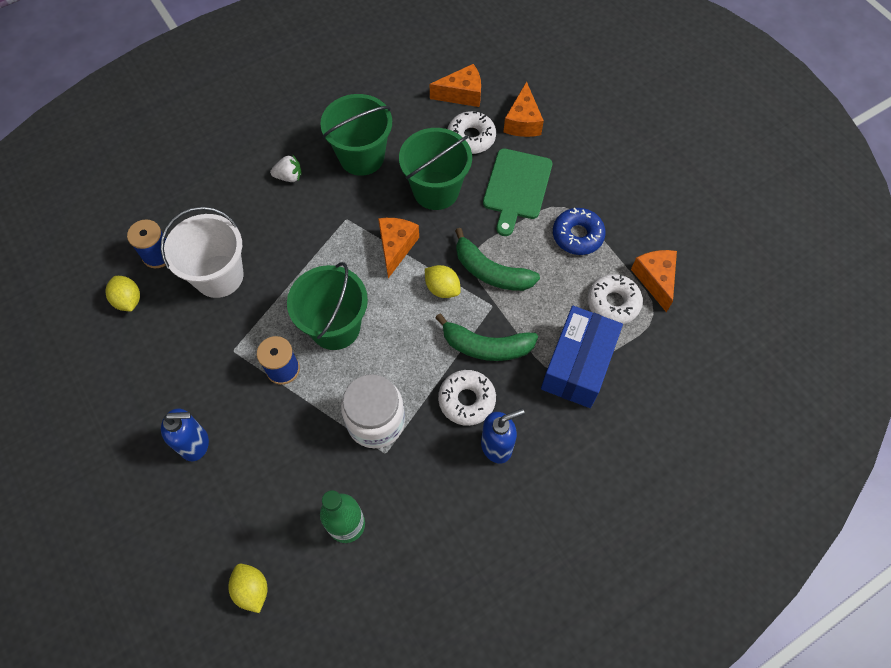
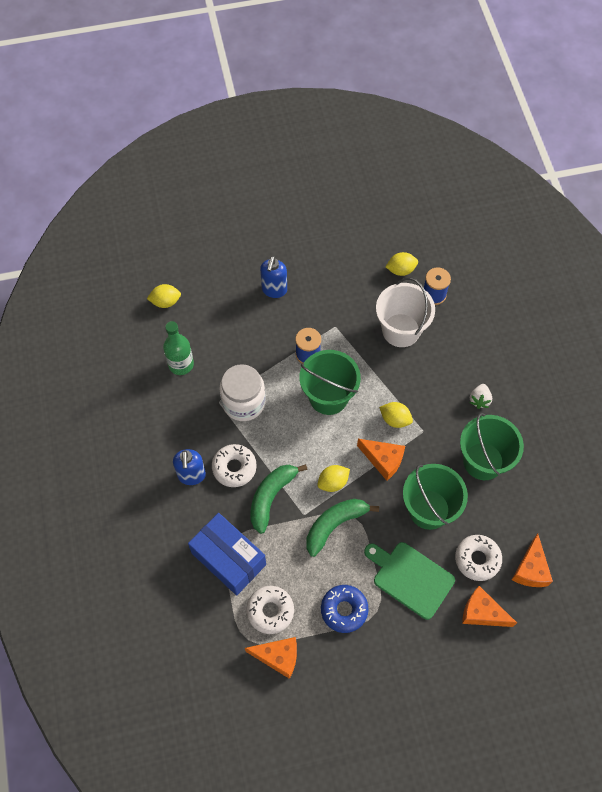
camera: 110 degrees right, 0 degrees up
(341, 250) = (395, 419): none -> yellow lemon

